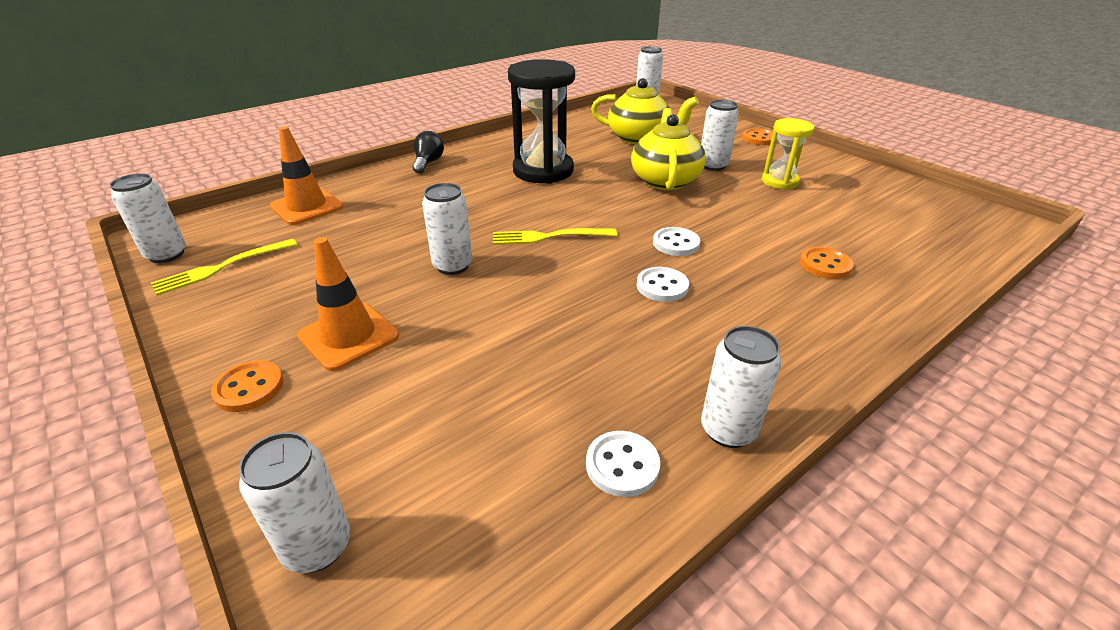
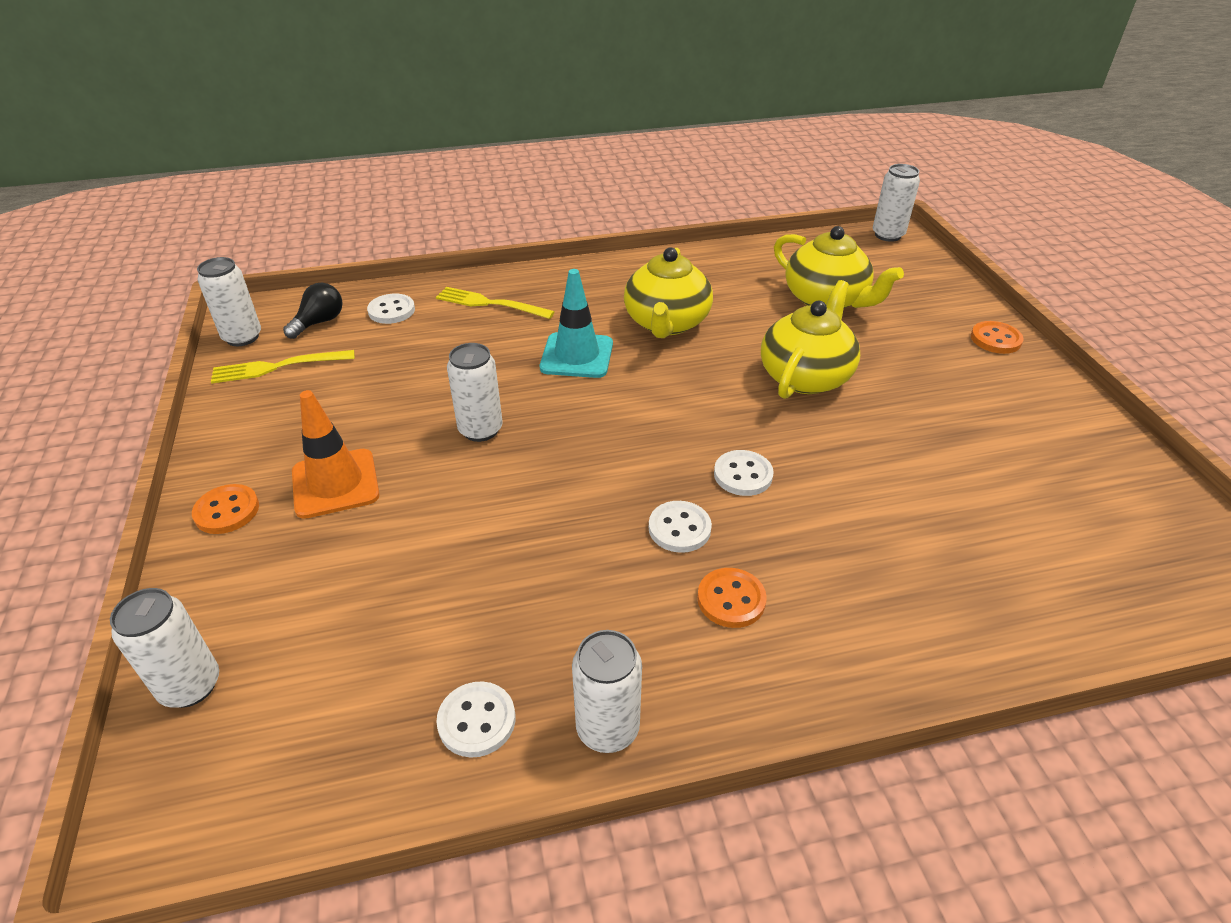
camera: 25 degrees right, 5 degrees up
(307, 207) = (391, 311): orange traffic cone -> white button
(428, 163) = (547, 279): black light bulb -> black light bulb (319, 322)
(492, 203) = (577, 356): none -> turquoise traffic cone
(543, 171) = (666, 323): black hourglass -> yellow teapot
(548, 237) = (604, 421): yellow fork -> yellow fork (489, 304)
(713, 165) = (889, 369): white can -> none
(780, 181) = (961, 420): yellow hourglass -> none
(825, 265) = (907, 565): orange button -> orange button (731, 599)

